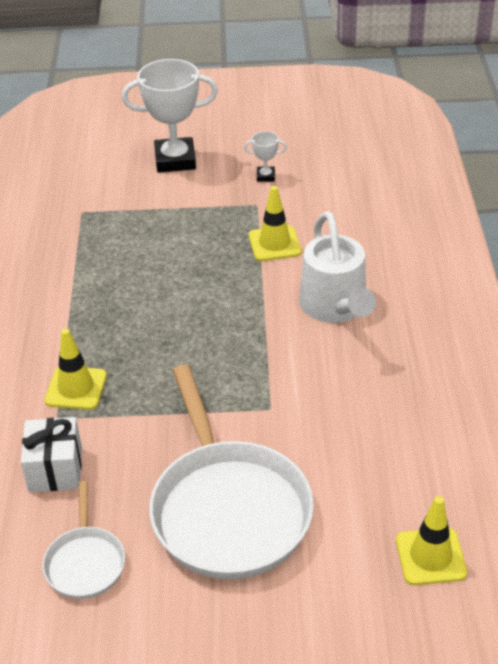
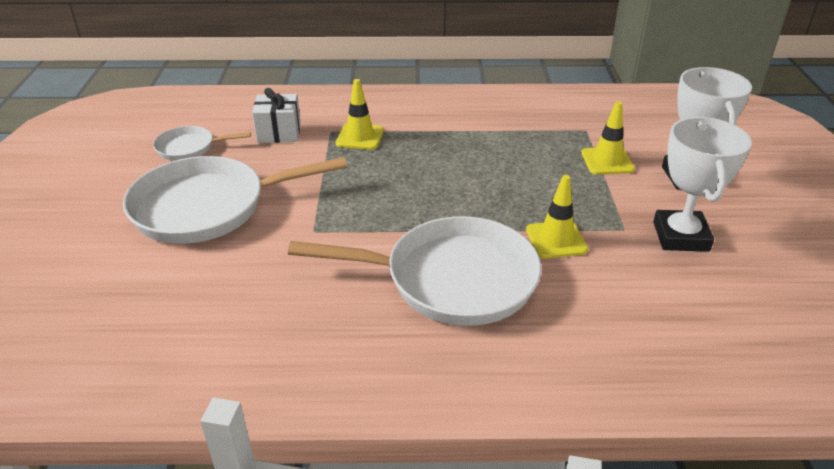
camera: 90 degrees right, 5 degrees down
(265, 176) = (680, 236): white trophy -> white trophy, size x2.22
(336, 307) = (451, 279): white watering can -> white pan
(430, 556) = (99, 320): yellow traffic cone -> yellow traffic cone (607, 161)

